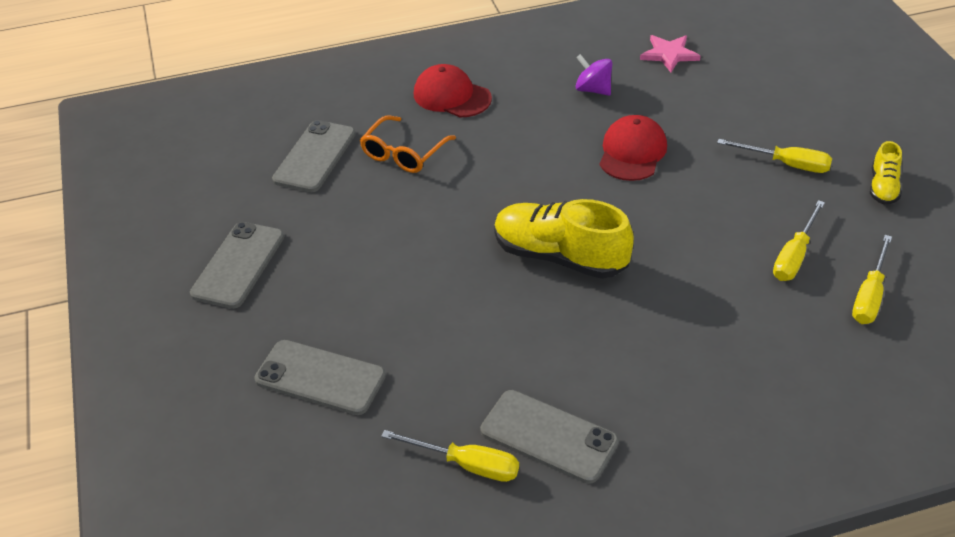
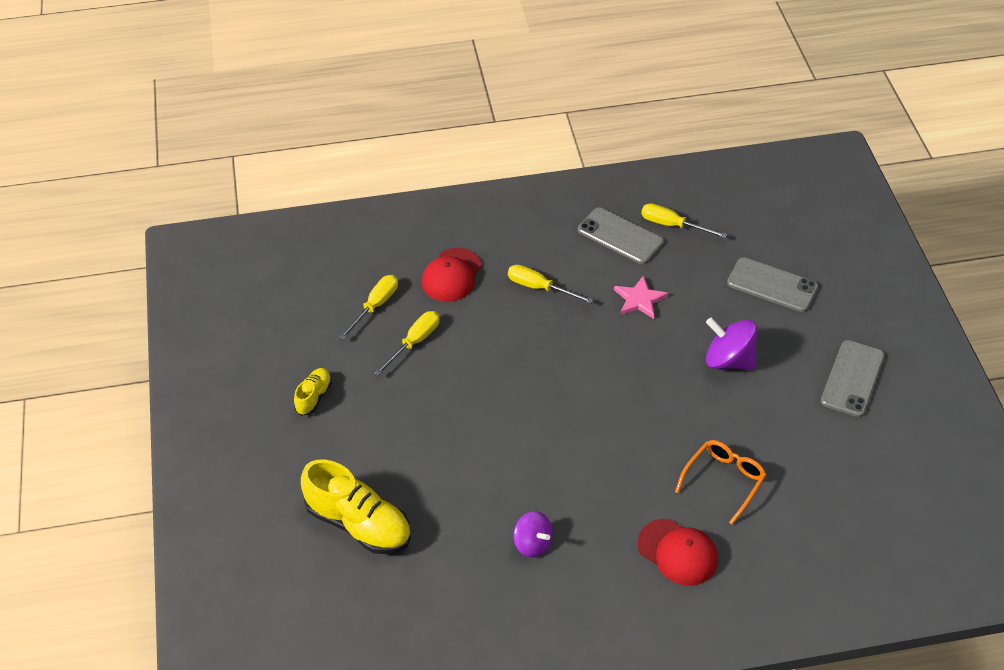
camera: 175 degrees left, 5 degrees up
(315, 157) = (808, 486): grey phone -> none
(390, 272) = (729, 360): none -> purple spinning top
(560, 256) = (594, 360): yellow shoe -> yellow shoe (359, 524)
(632, 152) = (513, 458): red cap -> red cap (451, 275)
(669, 54) = (441, 588): pink star -> pink star (639, 299)
(786, 164) = (382, 429): yellow screwdriver -> yellow screwdriver (539, 288)

